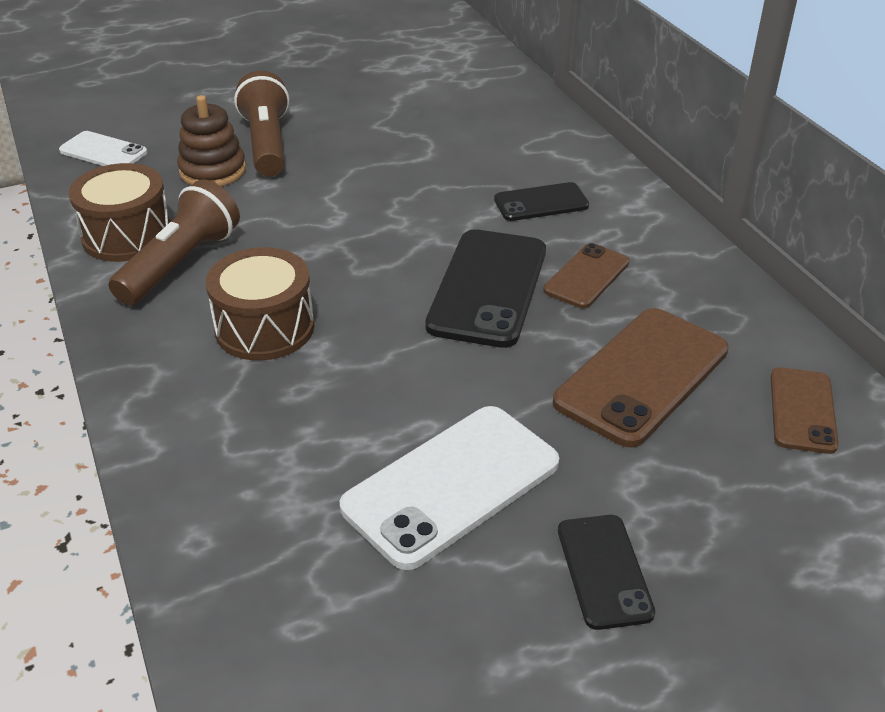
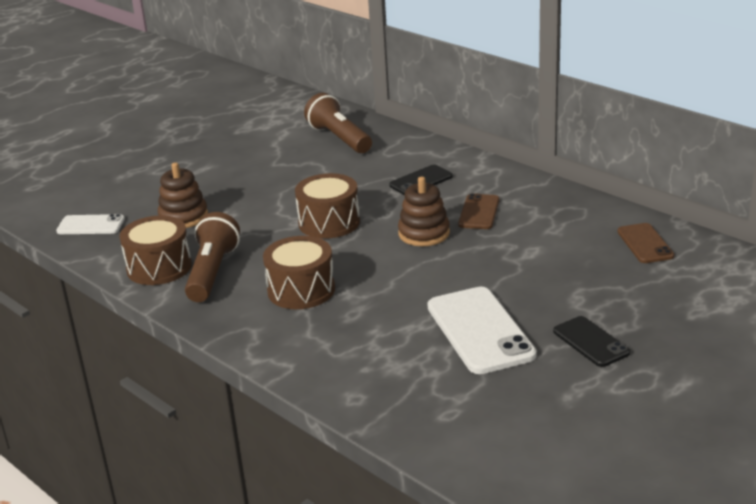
camera: 20 degrees left, 10 degrees down
(267, 144) = (207, 192): brown flashlight -> brown flashlight (339, 138)
(377, 232) = (329, 222): none -> brown drum
(451, 485) = (480, 331): white phone -> white phone turned 45 degrees counterclockwise
(487, 288) = (424, 233): black phone -> brown stacking toy
(641, 376) = (547, 252): brown phone -> none

